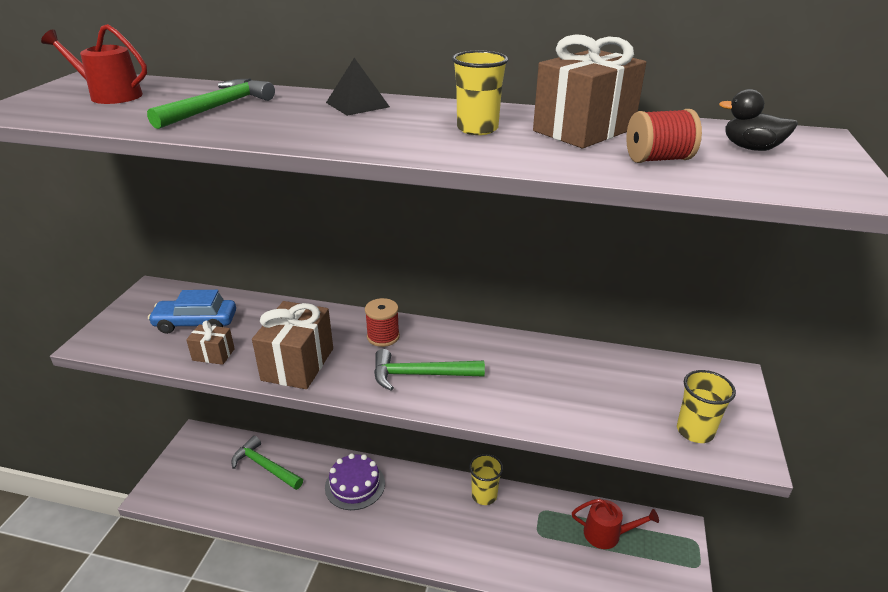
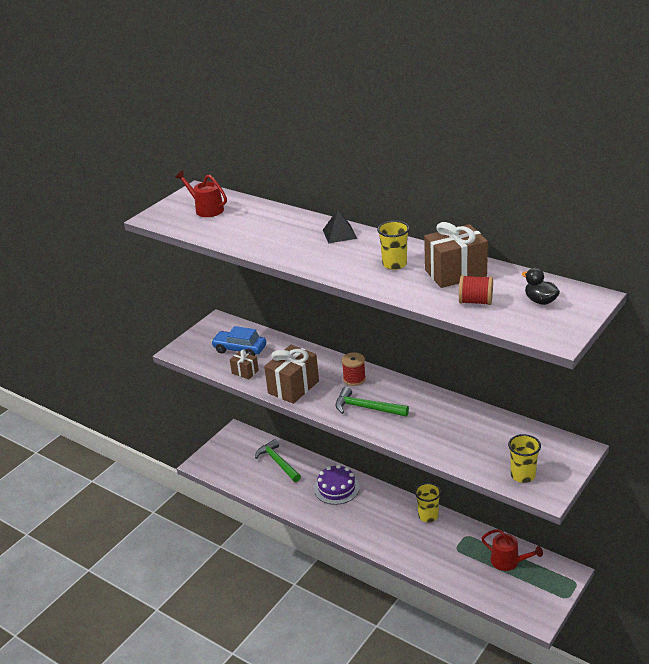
camera: 25 degrees right, 0 degrees up
(218, 107) = (261, 227): green hammer -> none

